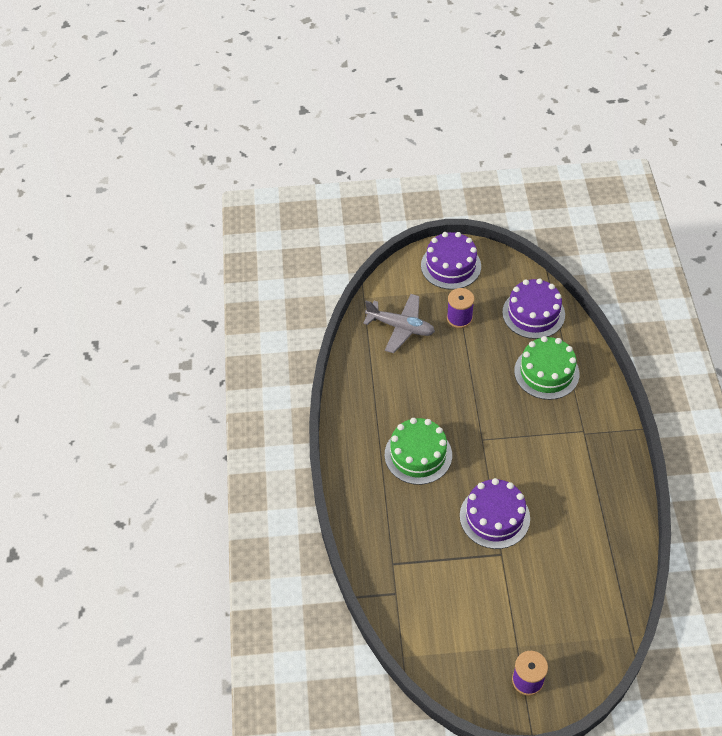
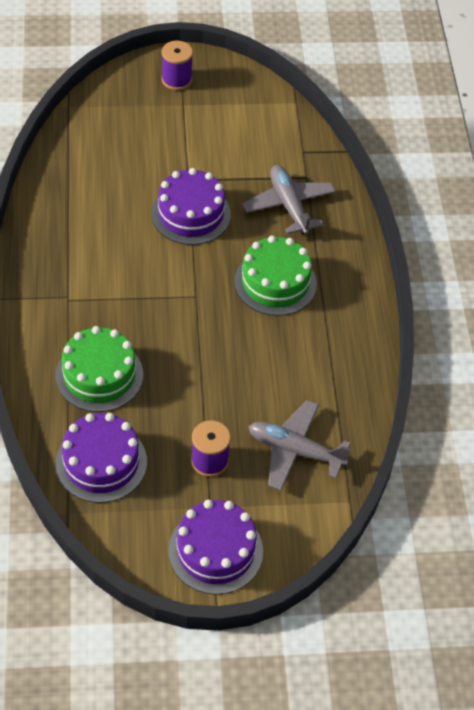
camera: 175 degrees right, 0 degrees up
(408, 531) = (289, 205): none -> grey plane

